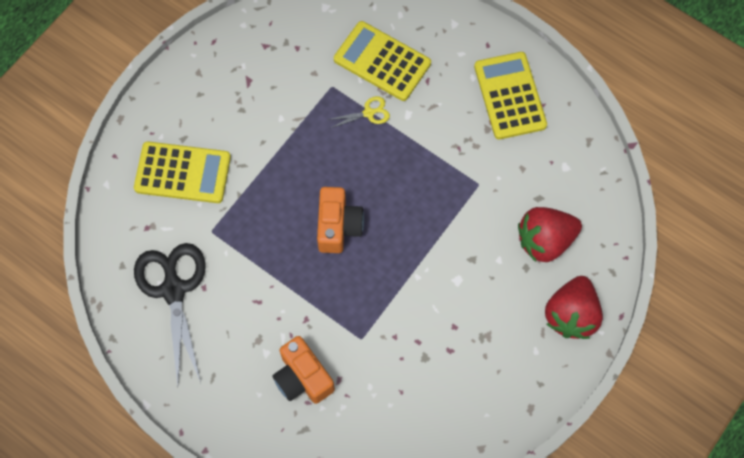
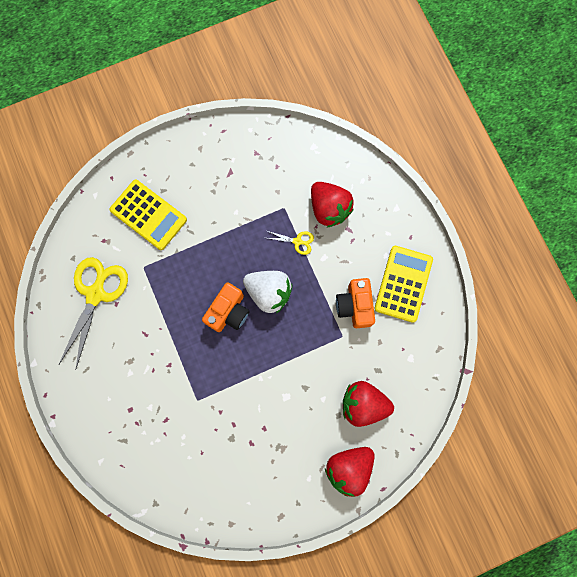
camera: 30 degrees right, 10 degrees up
(173, 290) = (96, 294): black scissors -> yellow scissors
(303, 377) = (143, 404): orange camera -> orange camera (354, 306)
(370, 182) = (269, 292): none -> white strawberry
(382, 61) = (329, 209): yellow calculator -> red strawberry

